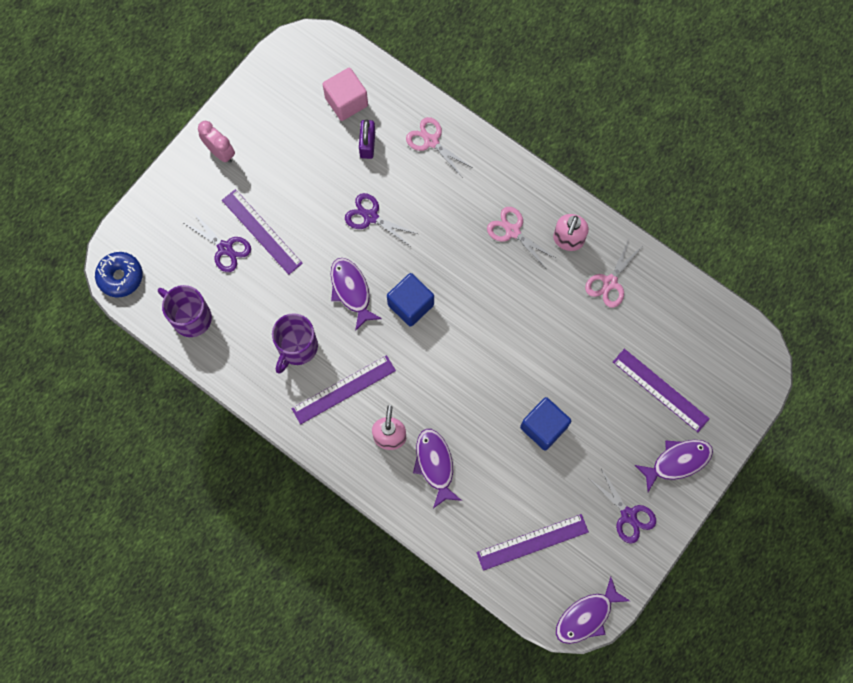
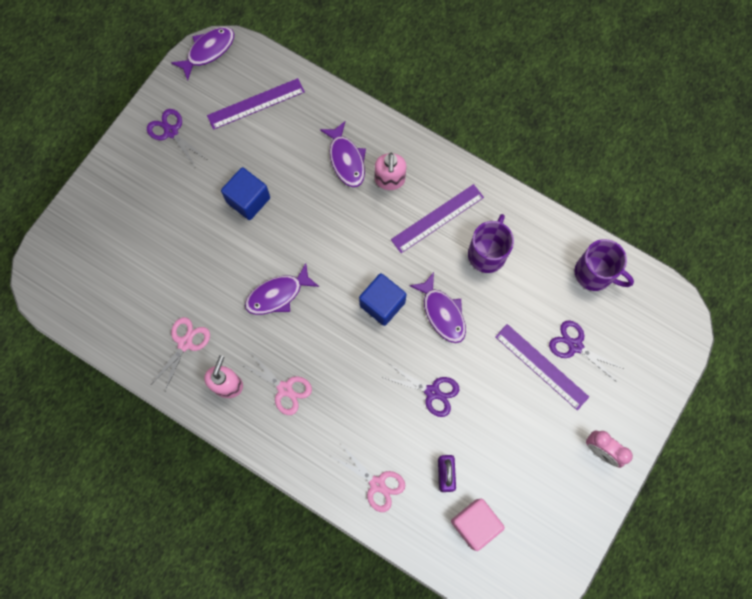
camera: 175 degrees right, 0 degrees up
(120, 277) = (672, 307): blue donut -> none
(660, 390) = (138, 242): purple ruler -> none
(677, 461) = (125, 180): purple fish -> purple fish (278, 295)

